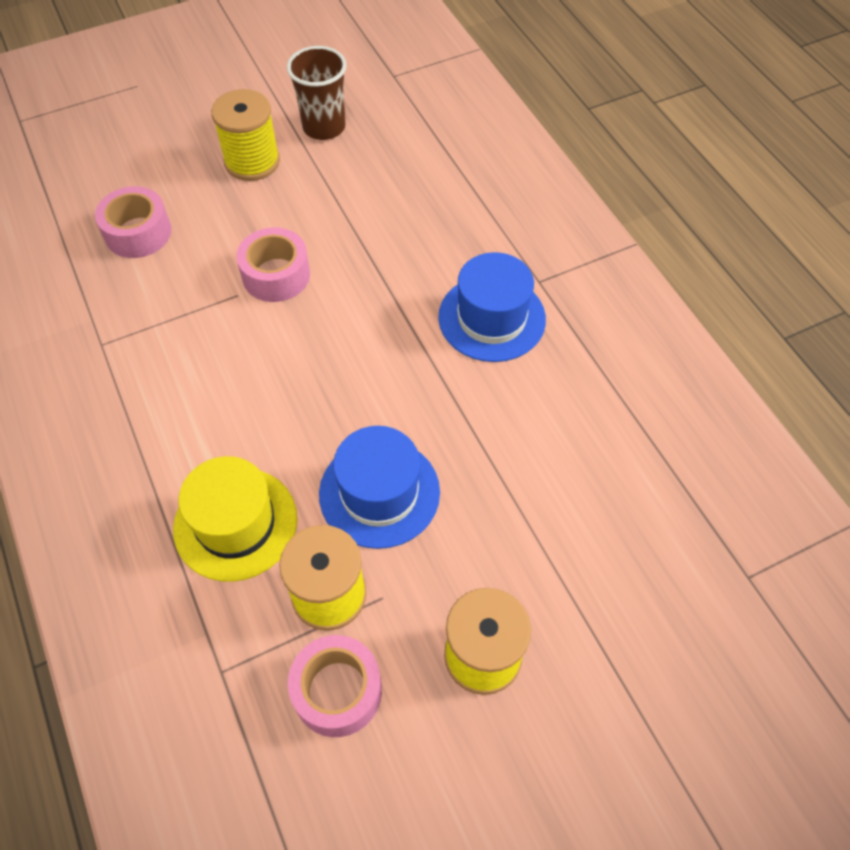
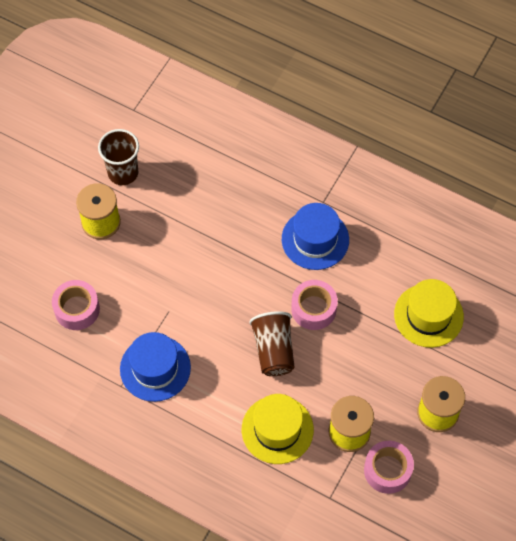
camera: 35 degrees left, 5 degrees up
(276, 275) = (179, 286): pink tape -> pink tape (313, 309)
(322, 418) = (273, 350): none -> brown cup
(379, 492) = (333, 369): blue hat -> blue hat (155, 368)
(576, 505) = (428, 315): none -> yellow hat

